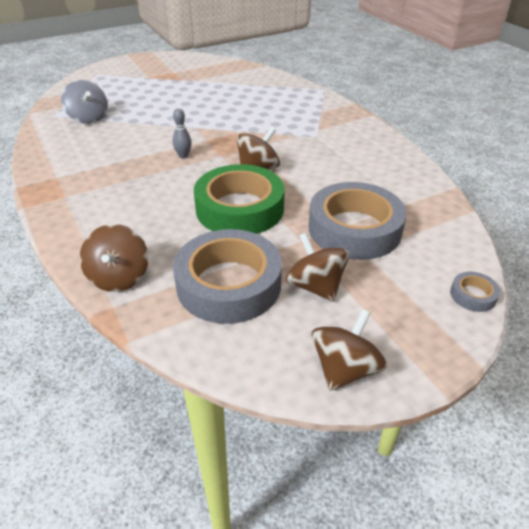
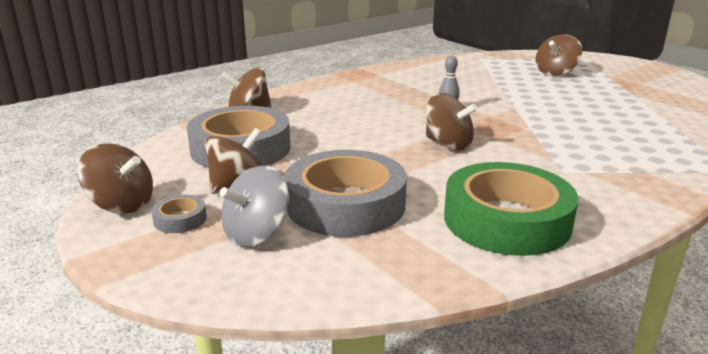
camera: 80 degrees right, 15 degrees down
(88, 118) = (487, 68): grey spinning top -> grey spinning top (257, 234)
(125, 93) = (555, 72): none -> brown spinning top
(240, 208) = (362, 142): green tape -> green tape (506, 220)
(473, 295) = (220, 288): grey tape -> grey tape (180, 219)

